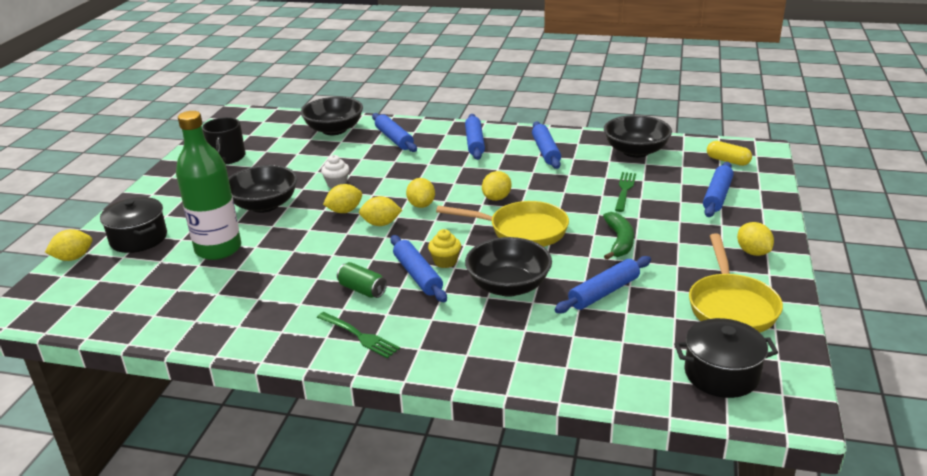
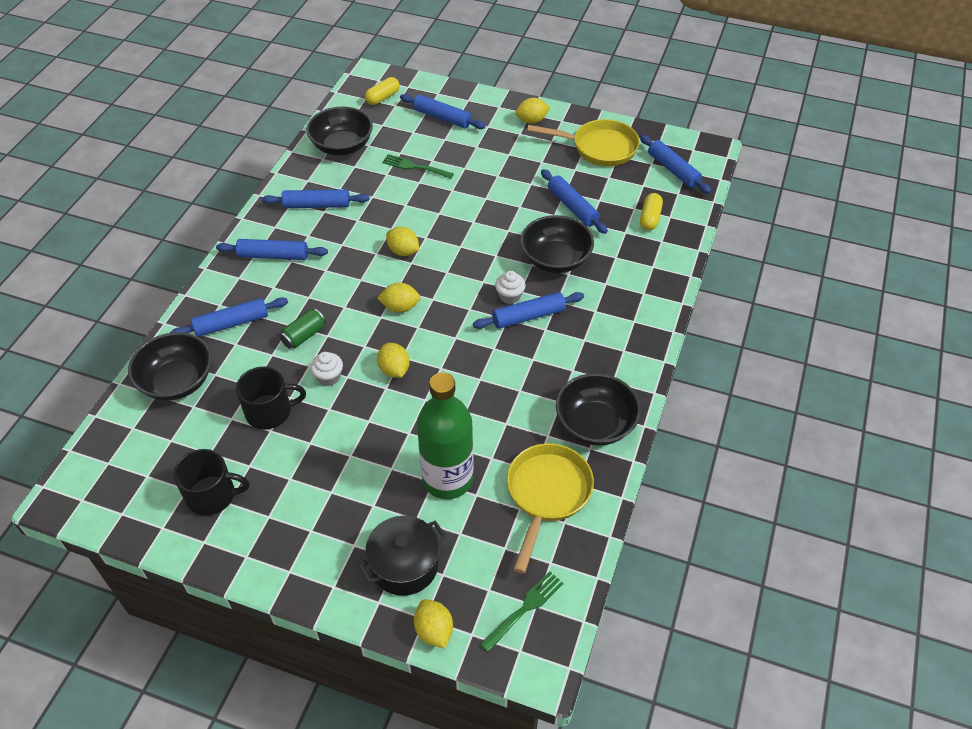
camera: 85 degrees left, 20 degrees up
(264, 205) = (359, 443): black bowl -> black bowl (595, 424)
(302, 166) = (270, 411): none -> black mug
(359, 336) = (614, 359): green fork -> green fork (524, 609)
(362, 290) = (545, 356): green can -> green can (304, 336)
(381, 224) = (429, 340): yellow lemon -> none
(445, 262) = (509, 296): yellow cupcake -> white cupcake
(522, 231) = (468, 241): yellow pan -> yellow pan (547, 494)
(608, 355) = (650, 218): none -> yellow capsule
(619, 241) = (500, 186): green banana -> none
(721, 374) = (673, 170): black pot -> blue rolling pin

